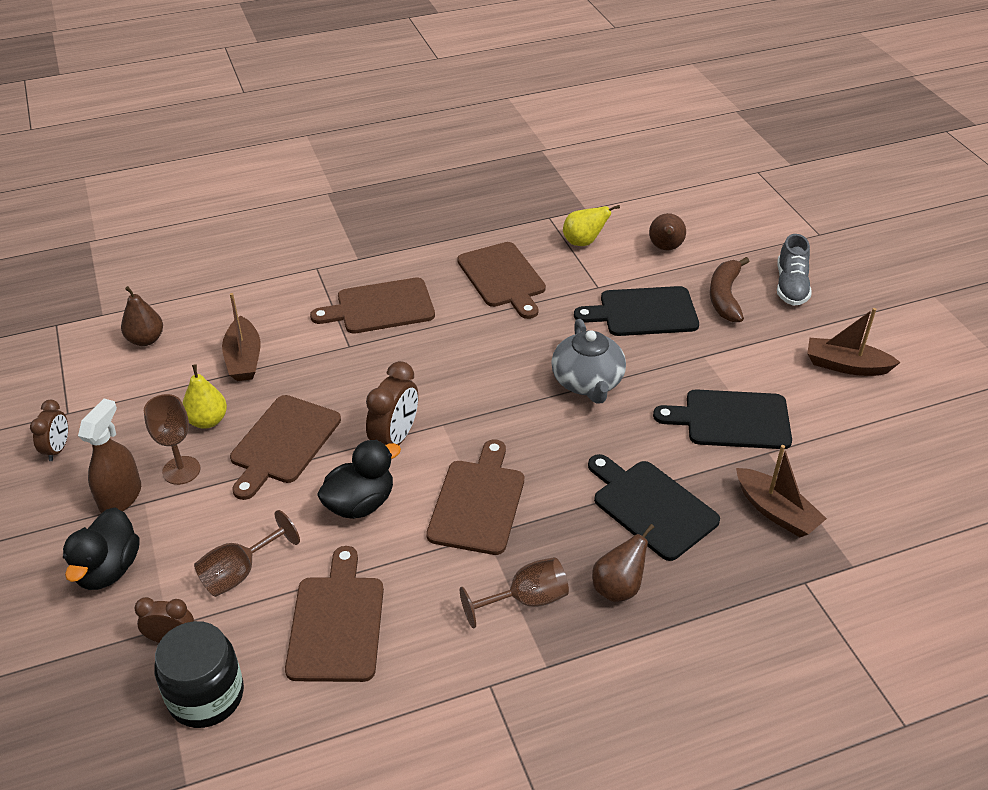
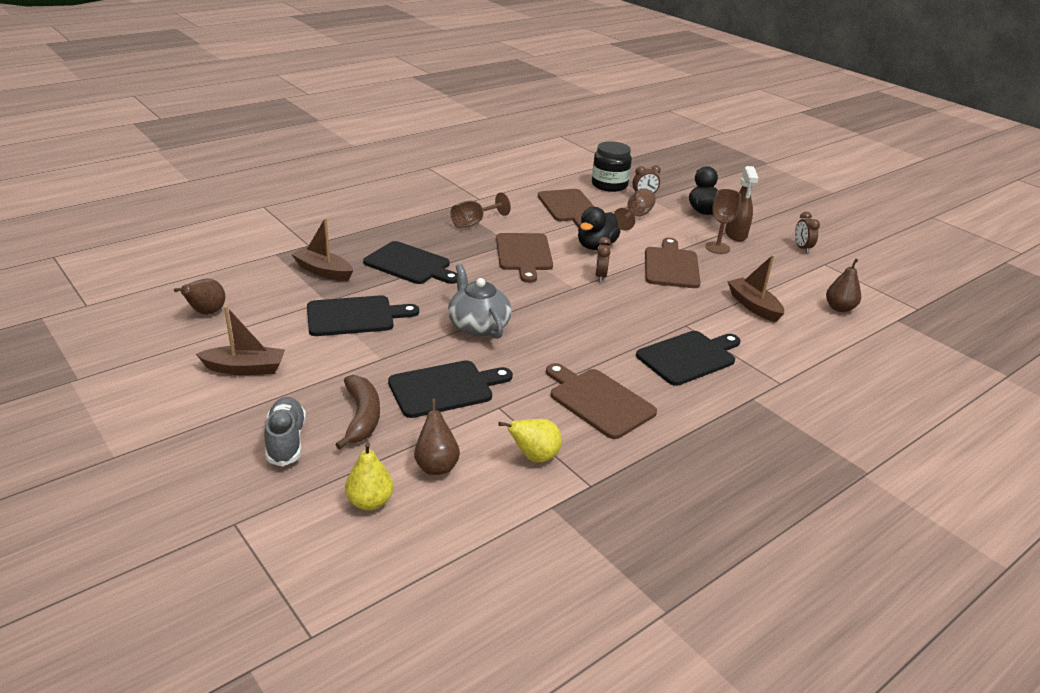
camera: 160 degrees right, 10 degrees down
(207, 421) = (732, 270): yellow pear -> yellow pear (370, 502)
(380, 307) = (689, 357): brown cutting board -> black cutting board
(395, 439) = (600, 276): brown clock -> brown clock, size x0.64
(618, 588) = (423, 232): brown pear -> brown pear (206, 312)

